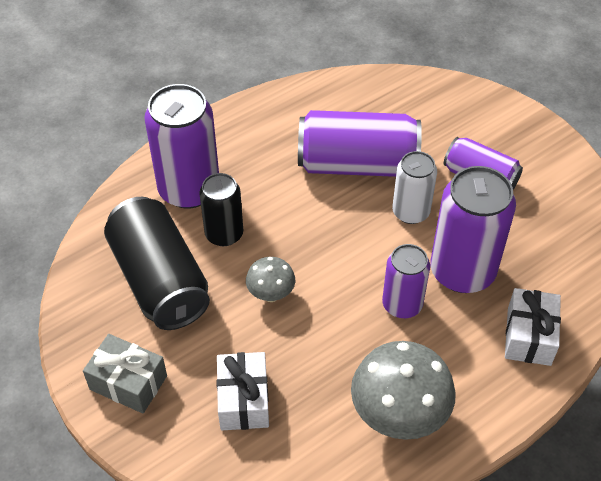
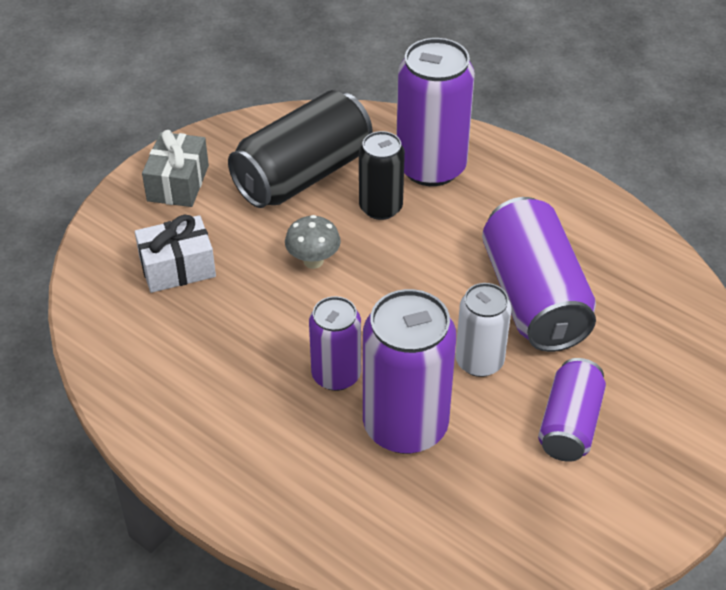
camera: 75 degrees right, 5 degrees down
(398, 416) = (186, 395): grey mushroom -> none
(529, 336) = (328, 506): white gift -> none

